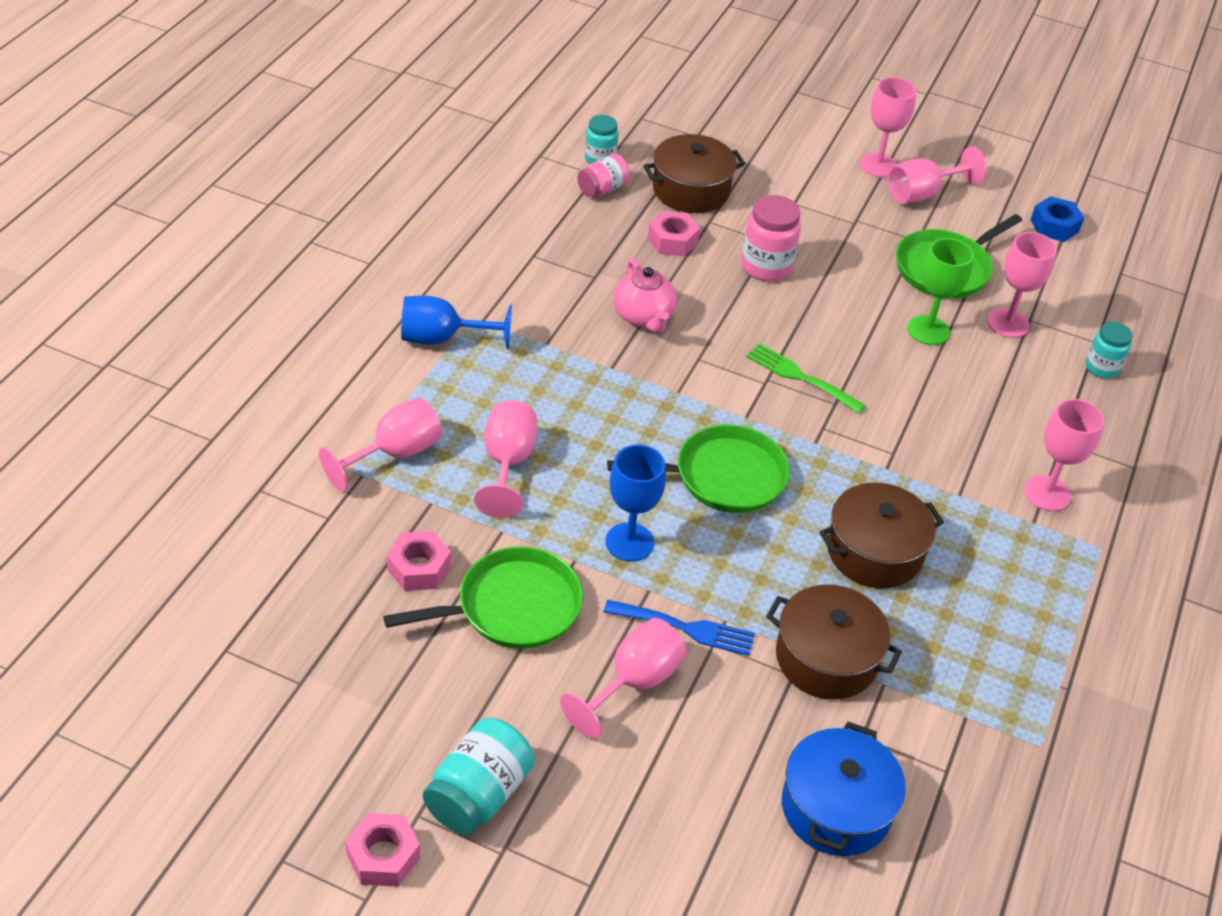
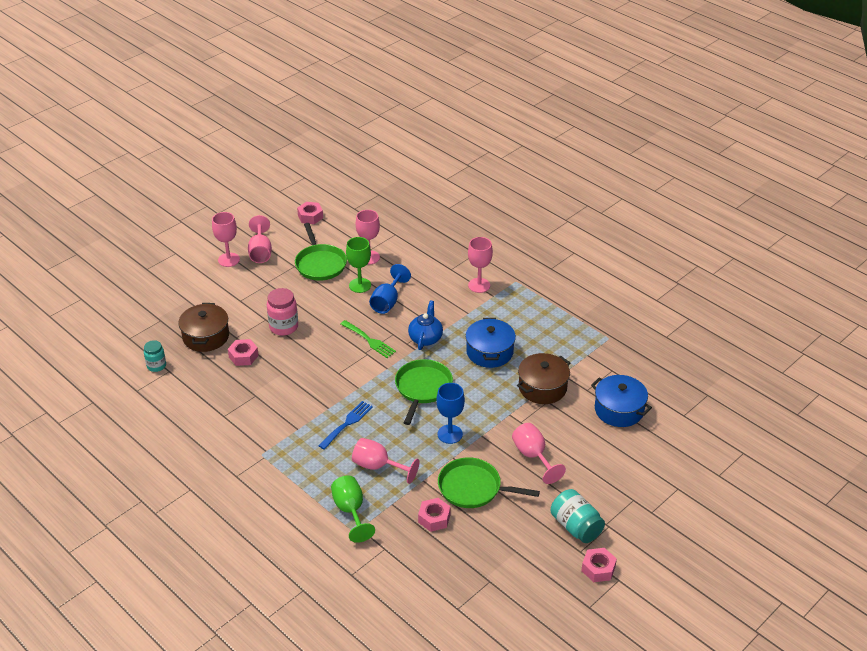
camera: 65 degrees left, 5 degrees down
(395, 453) = (350, 511): pink goblet -> green goblet
(442, 338) = (271, 471): blue goblet -> blue goblet (387, 302)
(512, 607) = (473, 488): green pan -> green pan turned 75 degrees counterclockwise
(602, 189) = (183, 372): pink jar -> none
(643, 317) = (297, 385): pink teapot -> none
(686, 628) = (509, 429): blue fork -> blue fork (347, 423)
(800, 377) = (369, 340): green fork -> green fork turned 105 degrees counterclockwise
(852, 450) = (425, 338): none -> blue teapot
(874, 552) = (489, 352): brown pot -> blue pot
(1054, 226) = (310, 216): blue nut -> pink nut
(1101, 368) = (412, 239): turquoise jar -> none

